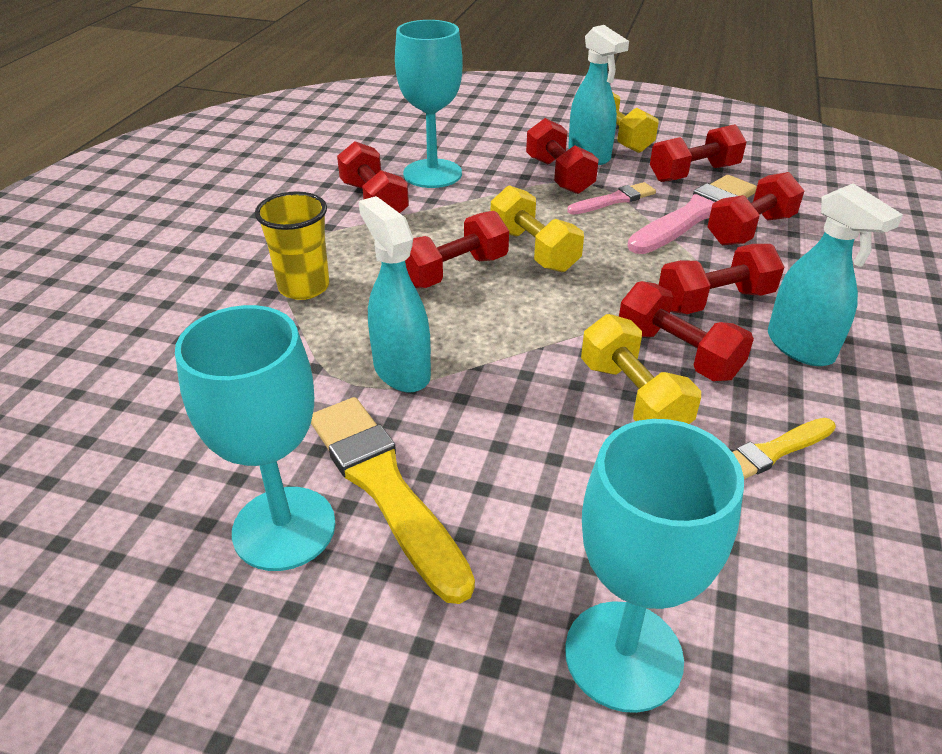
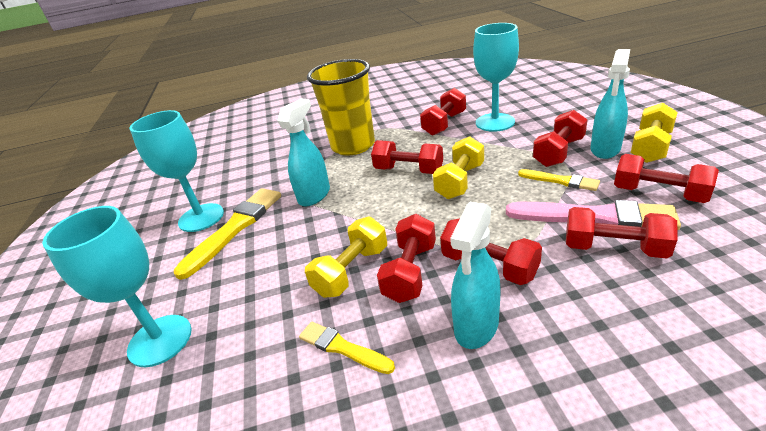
camera: 65 degrees right, 5 degrees down
(304, 287) = (353, 146): yellow cup -> yellow cup, size x1.66
(614, 200) = (560, 181): pink brush -> yellow brush

